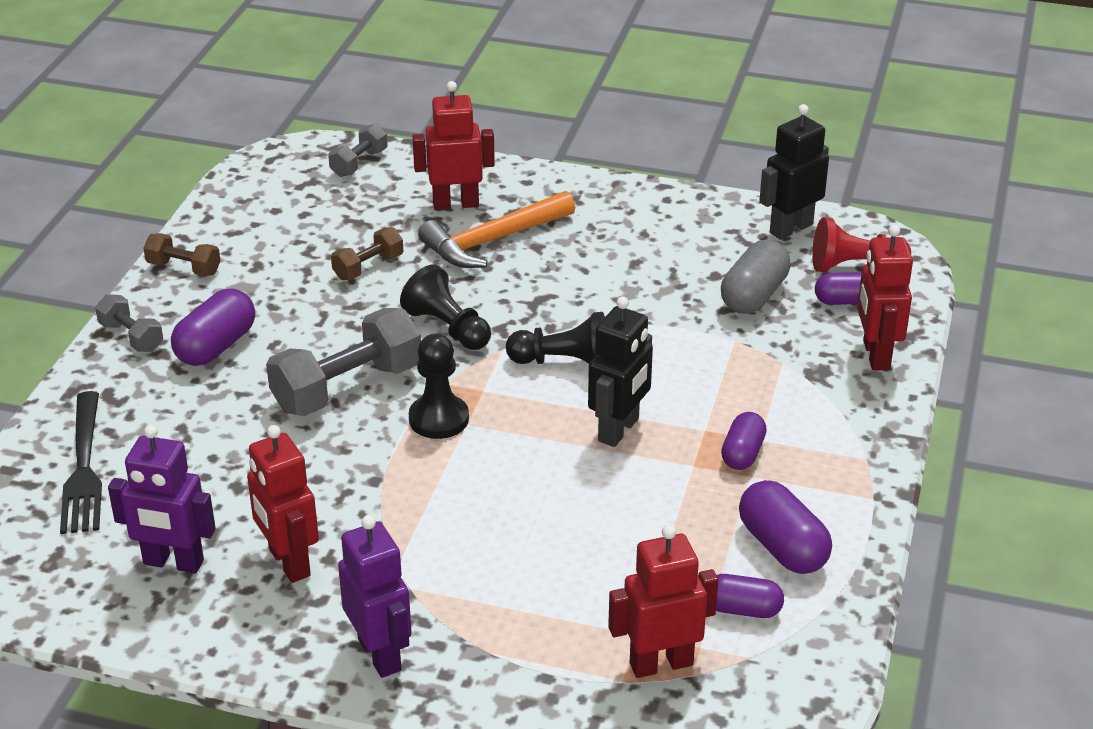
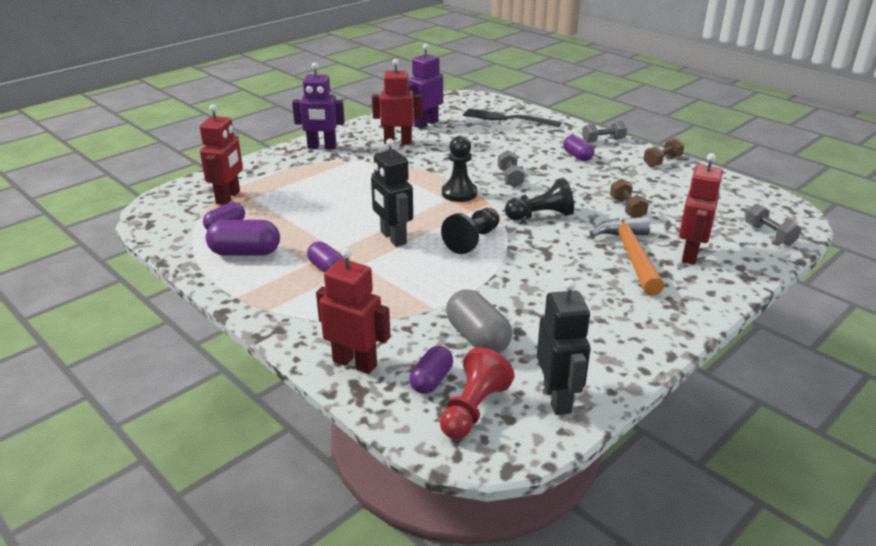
camera: 120 degrees right, 5 degrees down
(216, 346) = (577, 156): purple capsule -> purple capsule, size x0.66
(347, 388) = (510, 178): grey dumbbell -> grey dumbbell, size x0.53

